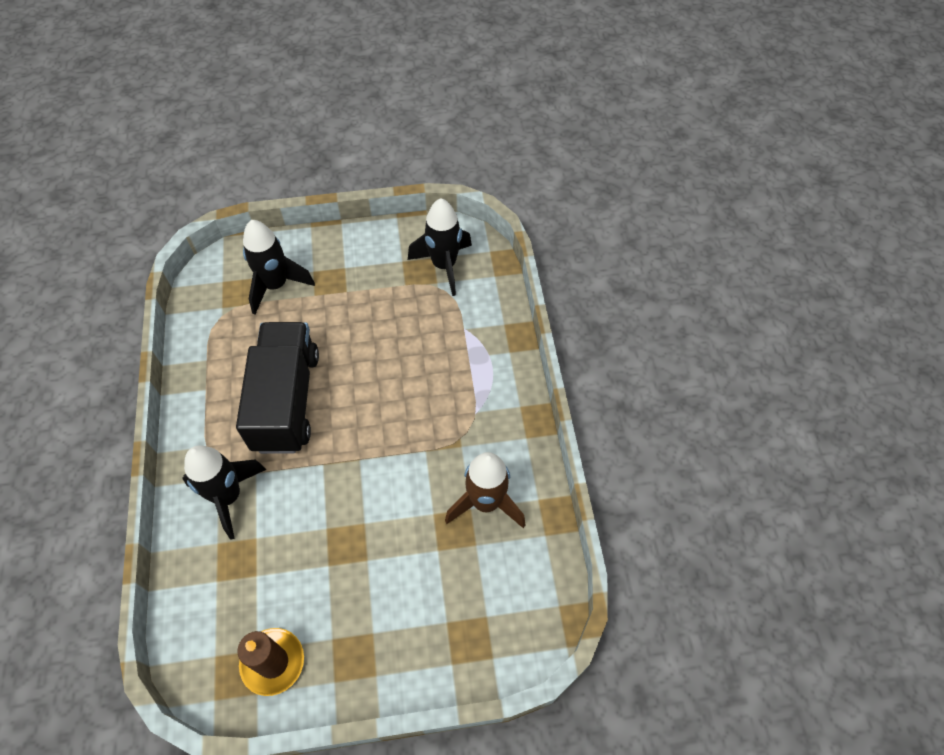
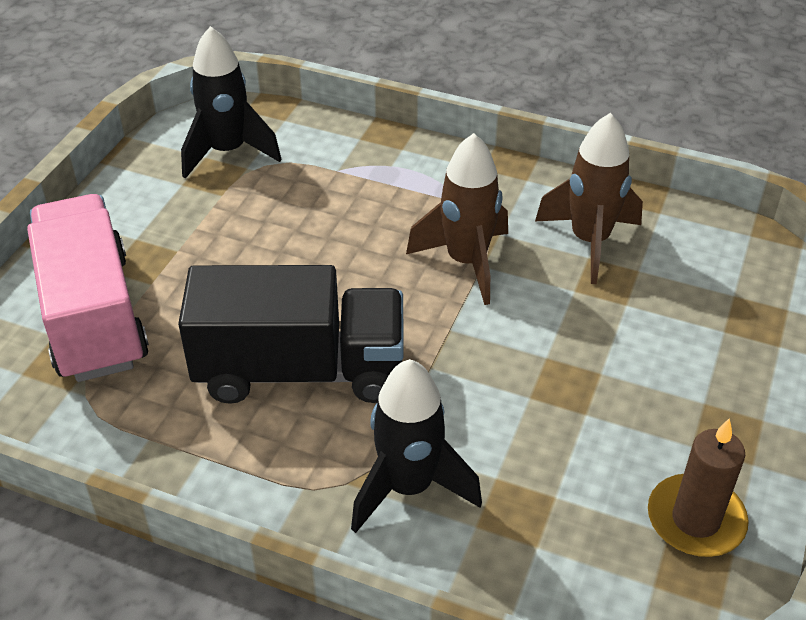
camera: 60 degrees left, 15 degrees down
(276, 285) = (93, 316): black rocket -> pink truck
(286, 400) = (300, 370): black truck -> black truck turned 150 degrees clockwise
(422, 440) = (466, 262): none -> brown rocket

